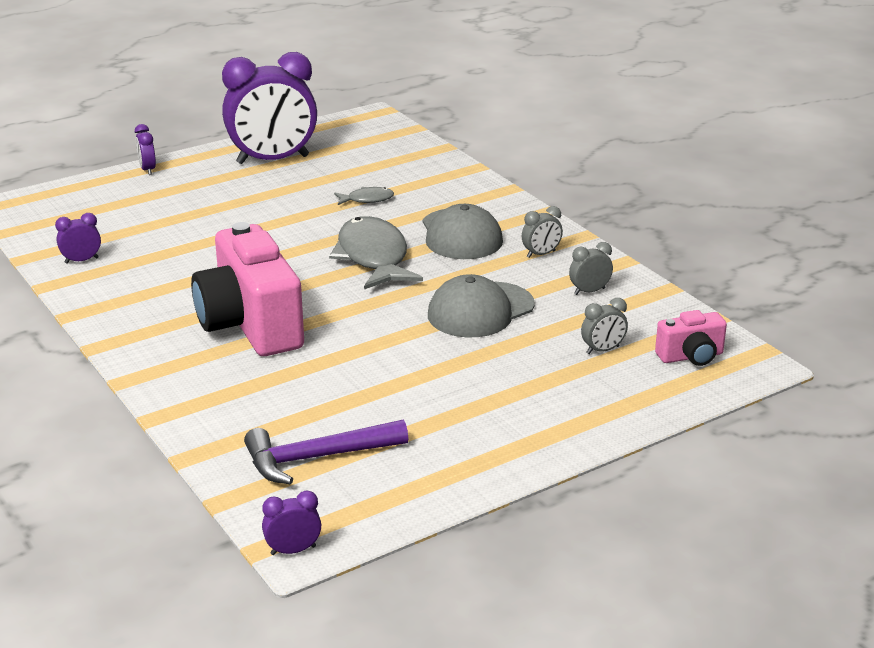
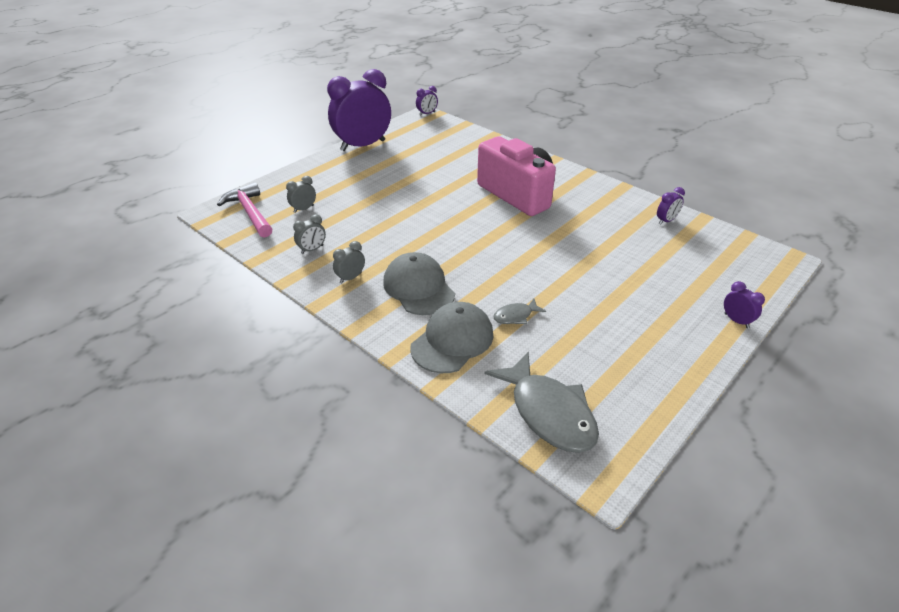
camera: 165 degrees right, 10 degrees up
(273, 160) = (641, 358): purple clock -> purple clock (363, 145)
(317, 458) = (437, 141): purple hammer -> none
(373, 257) = (474, 254): grey fish -> grey fish (548, 412)
(480, 310) = (384, 224): grey cap -> grey cap (452, 341)
(691, 357) = (250, 212): pink camera -> pink hammer

